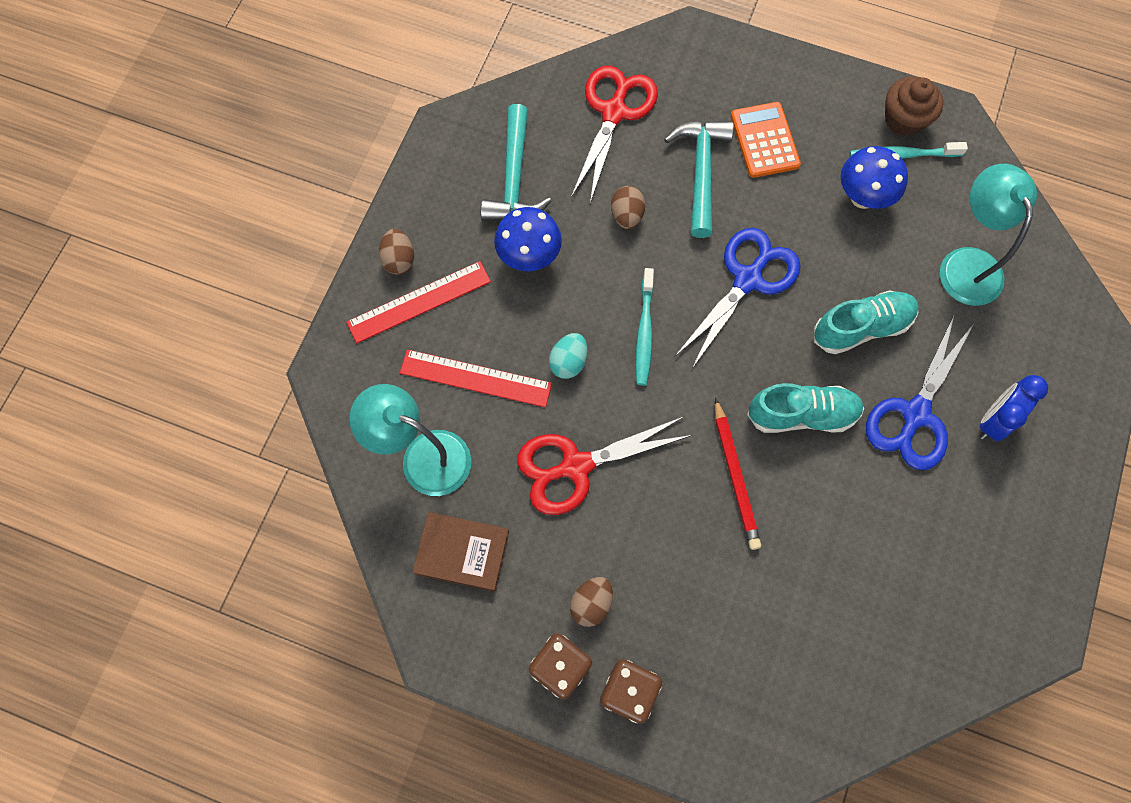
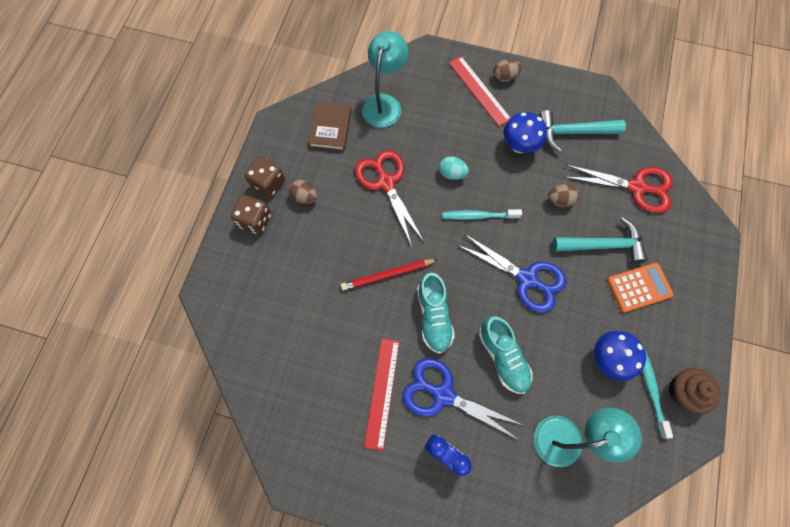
camera: 85 degrees right, 0 degrees up
(475, 378) = (435, 125): red ruler -> red ruler (382, 392)

